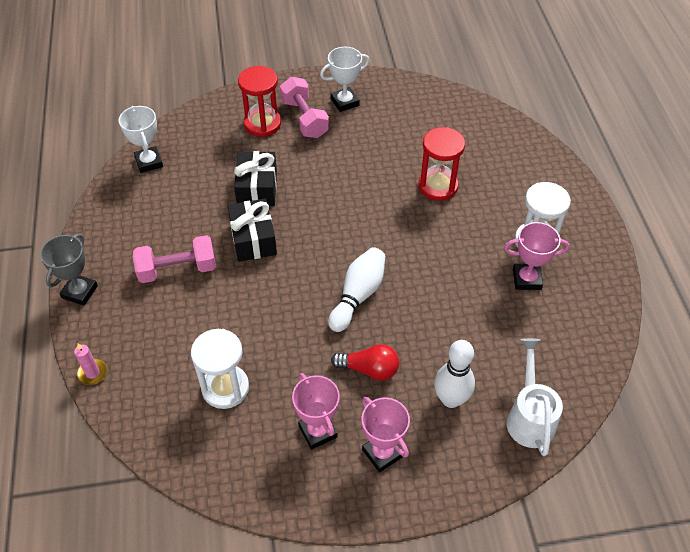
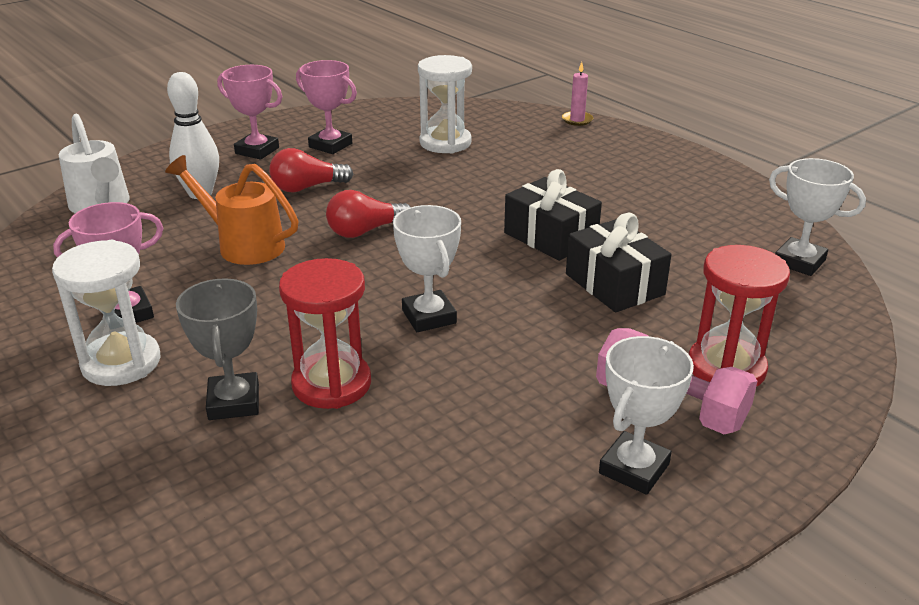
camera: 150 degrees right, 20 degrees down
(79, 292) = (672, 151): grey trophy -> grey trophy (234, 402)
(177, 269) = (601, 190): pink dumbbell -> none
(358, 295) = (365, 231): white bowling pin -> red light bulb
(367, 207) = (429, 316): none -> white trophy
(441, 316) = (243, 245): none -> orange watering can

